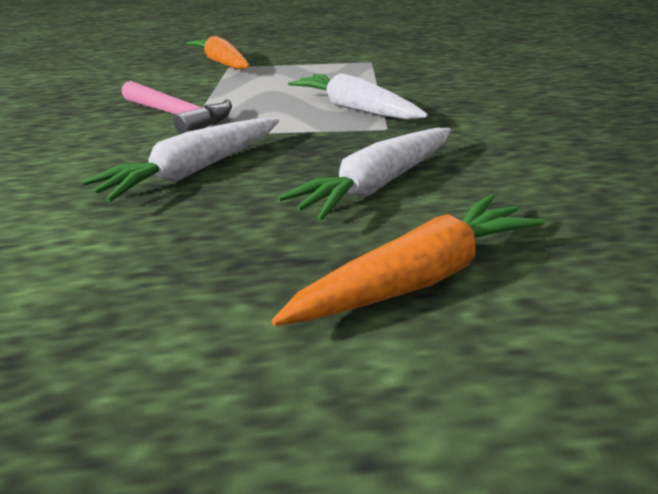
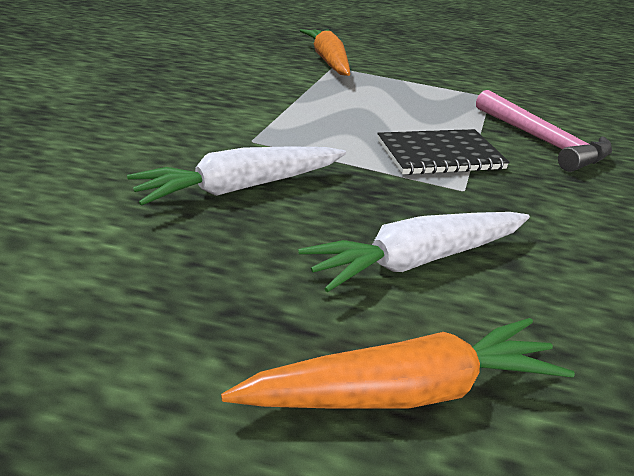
camera: 15 degrees right, 0 degrees up
(177, 116) = (254, 116): pink hammer -> pink hammer (542, 141)
(354, 109) = (439, 155): white carrot -> black notebook

